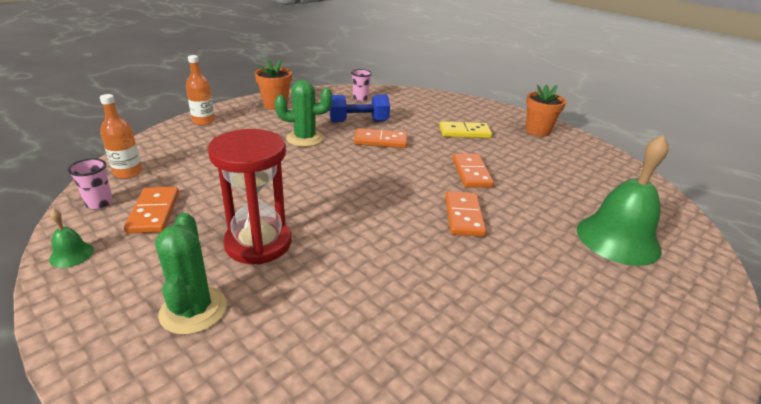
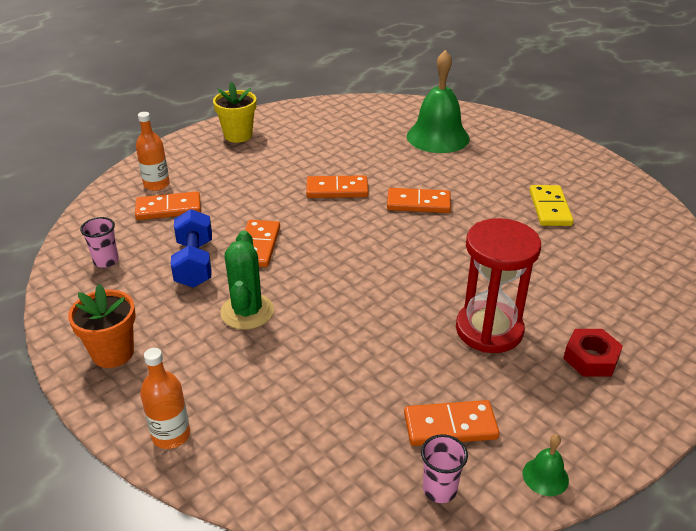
camera: 85 degrees left, 5 degrees up
(128, 173) = (354, 485): orange bottle -> orange bottle (156, 184)
(193, 310) = (591, 358): green cactus -> red nut
(421, 111) = (168, 209): none -> orange domino
(464, 132) = (238, 182): yellow domino -> yellow domino (550, 208)
(537, 131) = (238, 135): orange flower pot -> yellow flower pot

